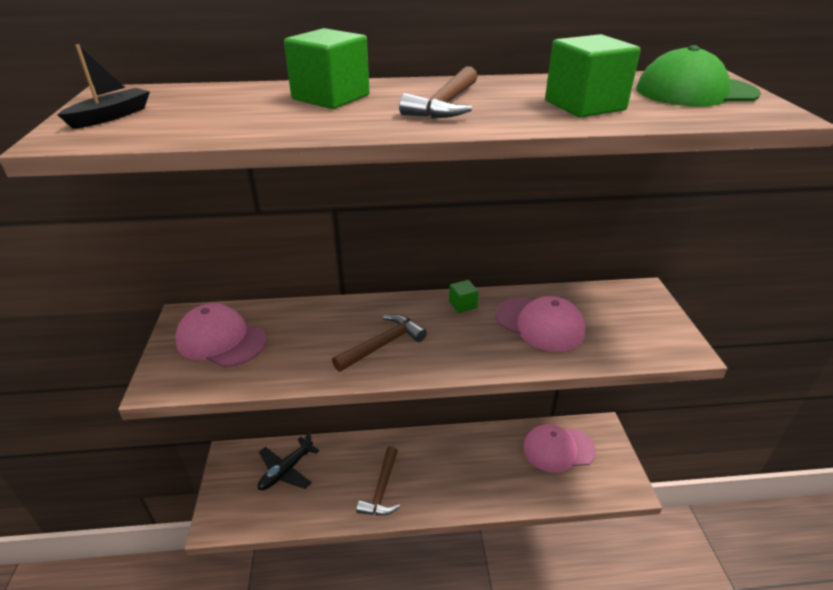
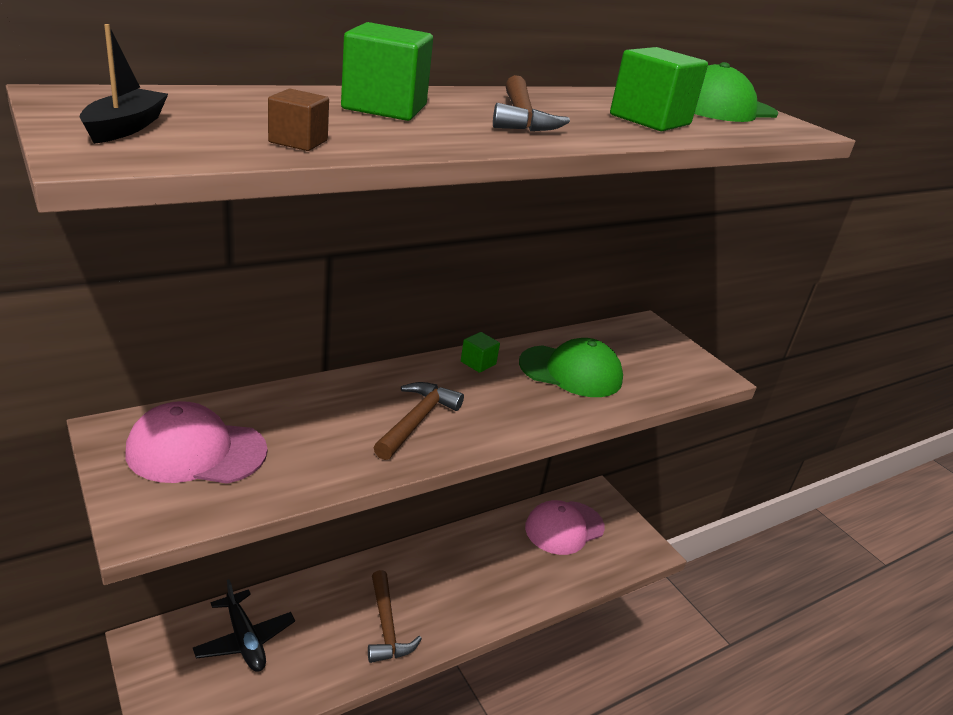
camera: 30 degrees left, 5 degrees down
(215, 127) = (298, 141): none -> brown cube
(286, 470) = (244, 639): black plane -> black plane turned 45 degrees counterclockwise
(540, 324) = (571, 371): pink cap -> green cap

